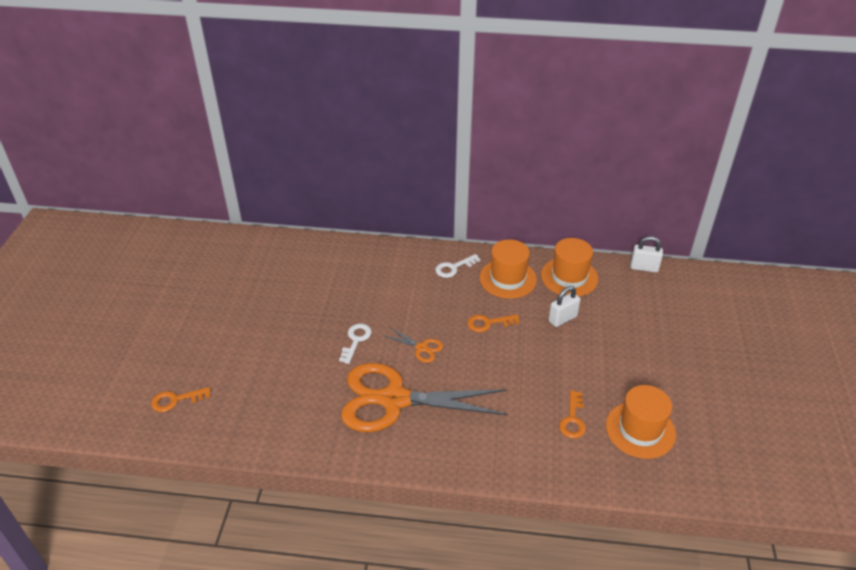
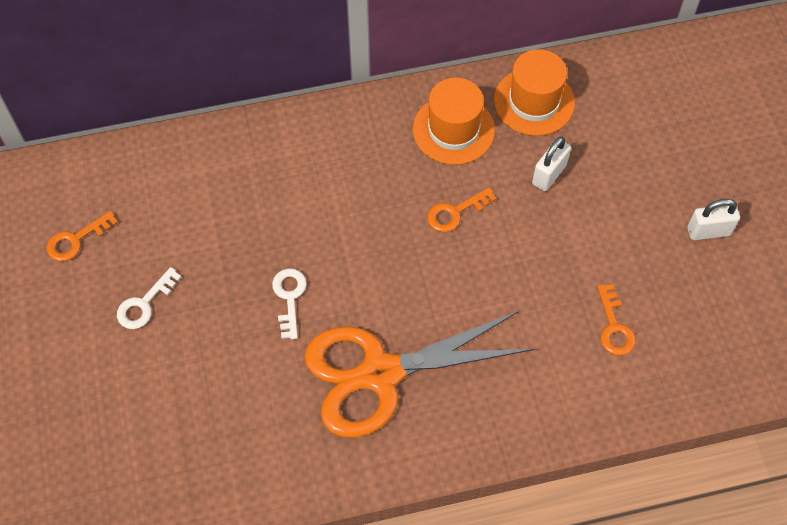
camera: 20 degrees left, 20 degrees up
(176, 400) = (86, 474): orange key -> orange key (76, 240)
(422, 348) = (383, 281): orange scissors -> none
(454, 268) = (373, 133): white key -> white key (144, 304)
(640, 430) = (699, 314): orange hat -> none
(644, 267) = (625, 56): white padlock -> white padlock (708, 231)

